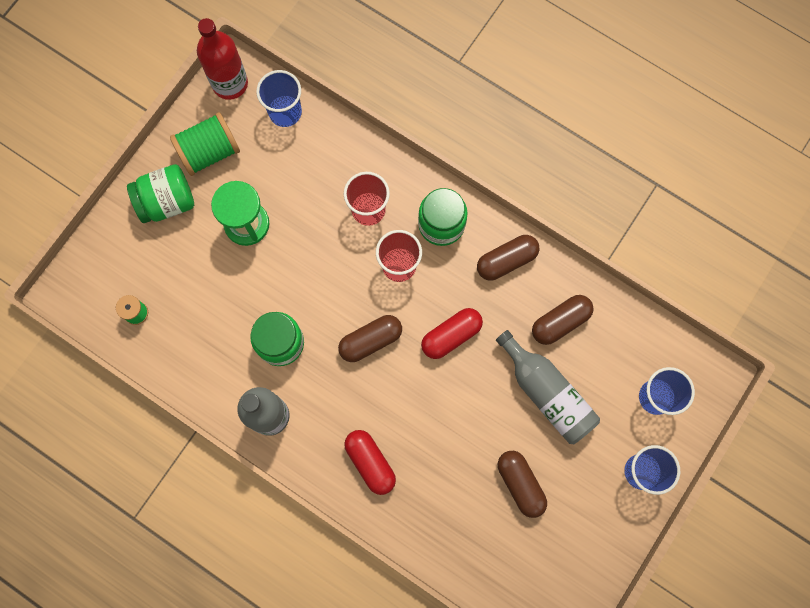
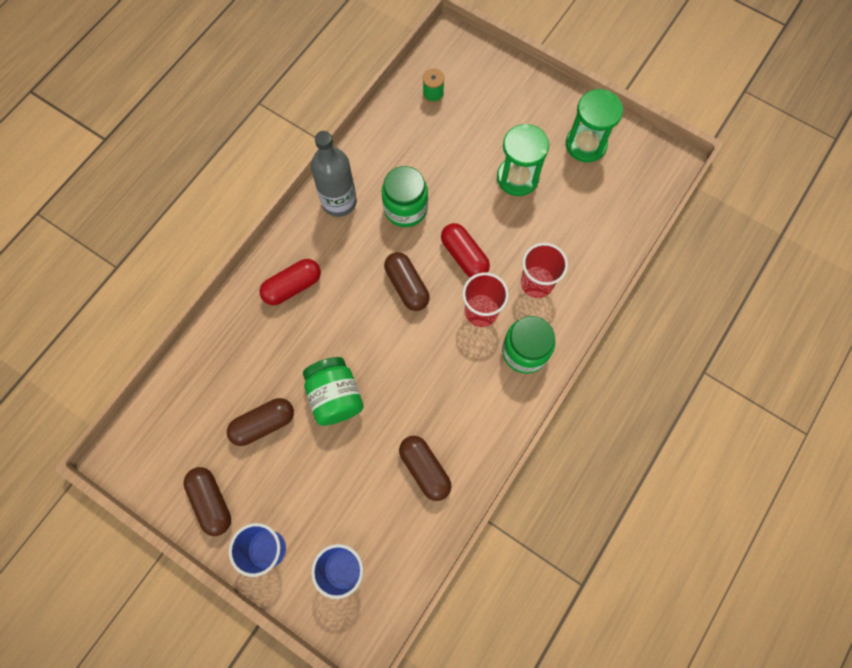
camera: 90 degrees right, 5 degrees down
(167, 202) = (535, 113): green jar -> green jar (335, 396)
(209, 152) = (586, 144): green spool -> green hourglass
(230, 83) = (655, 159): red bottle -> none
(285, 112) = (631, 207): blue cup -> none
(451, 336) = (411, 360): red capsule -> red capsule (464, 256)
(506, 261) = (488, 415): brown capsule -> brown capsule (211, 502)
(547, 393) = (352, 453): grey bottle -> none

